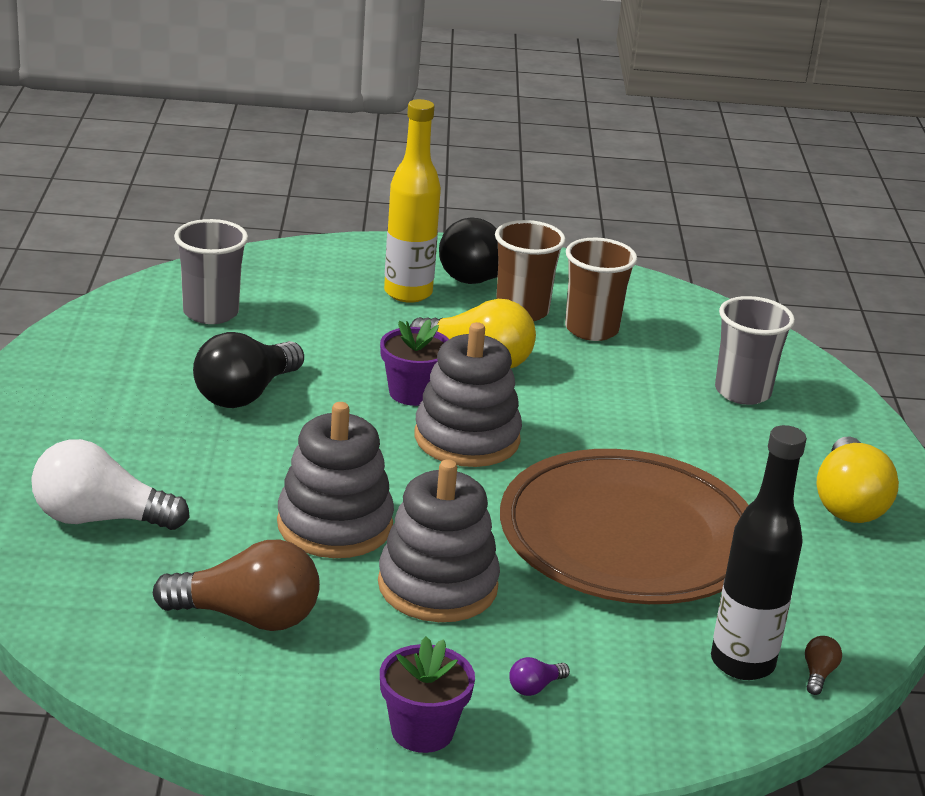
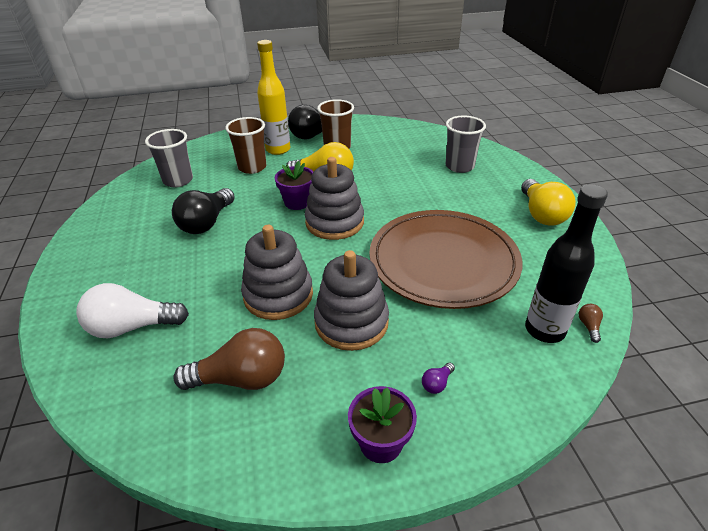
camera: 10 degrees left, 10 degrees up
(591, 329) = (374, 150): brown cup -> brown cup (252, 167)

